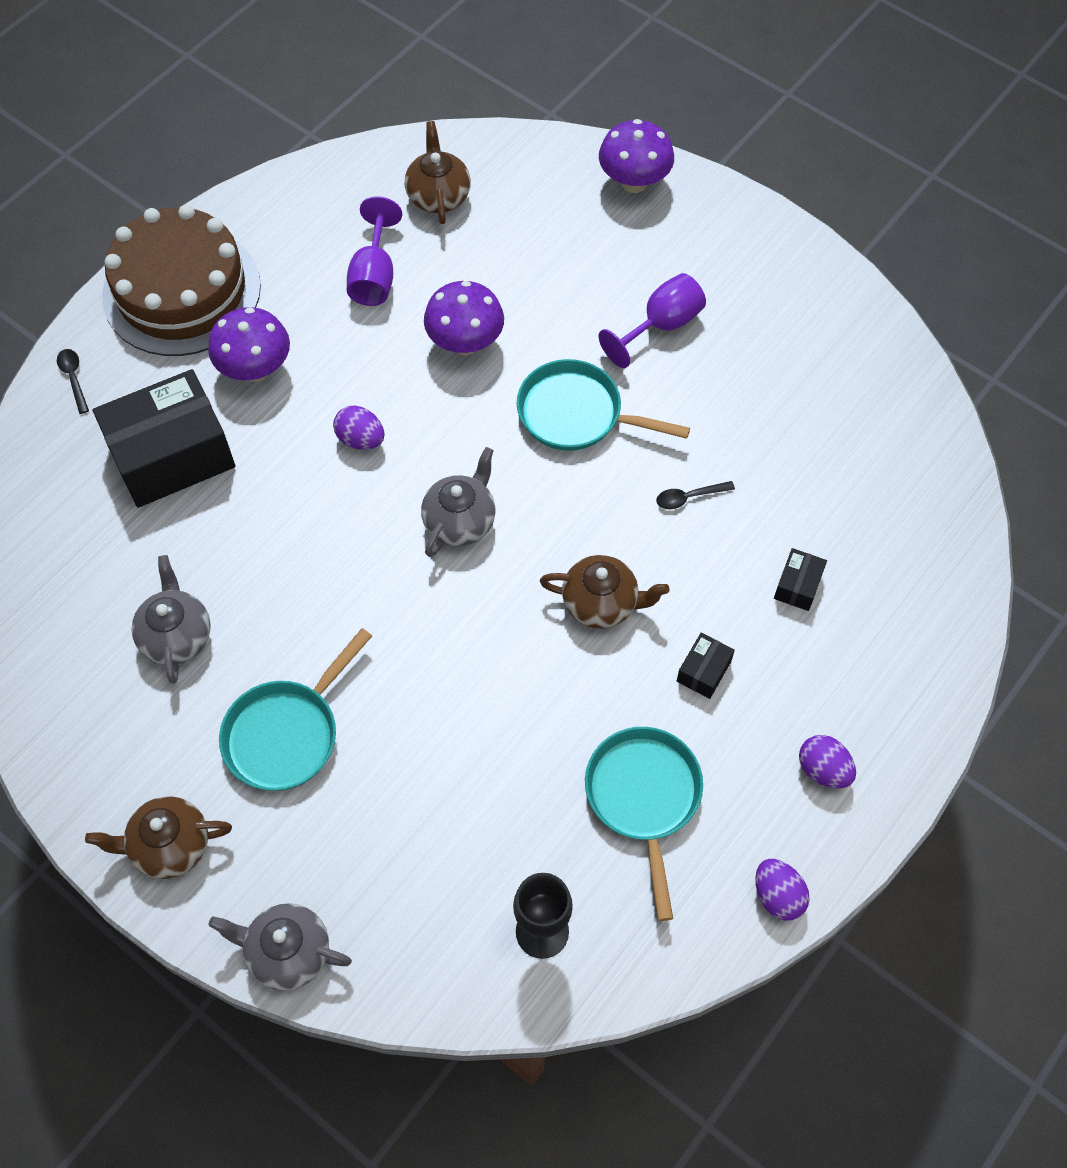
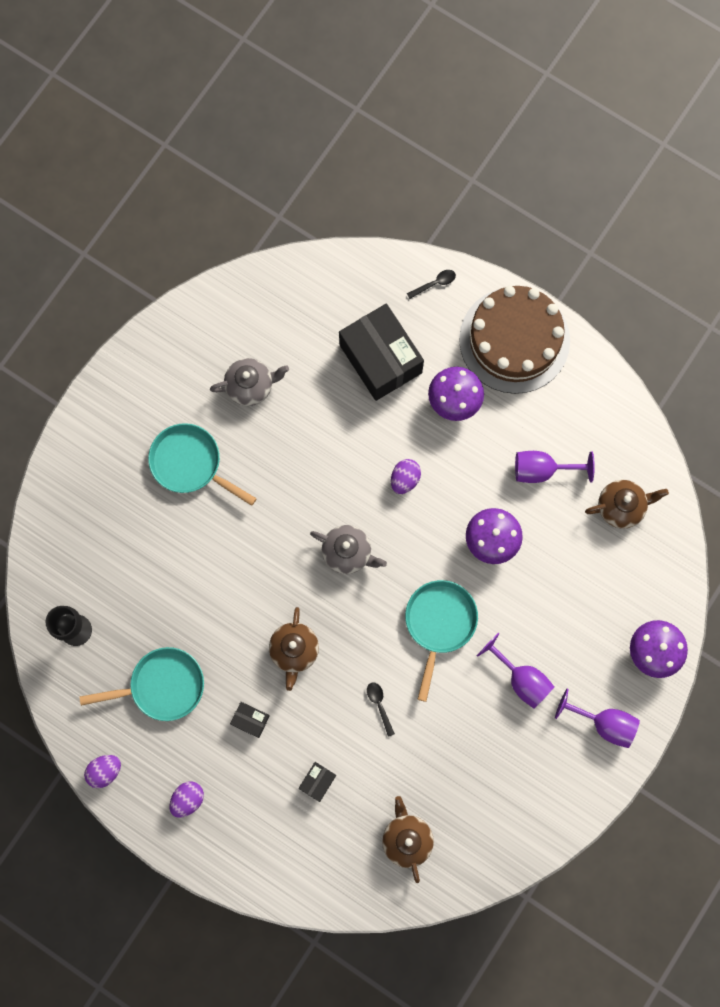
camera: 85 degrees right, 15 degrees up
(169, 846) = (116, 407): brown teapot -> brown teapot (406, 839)
(287, 952) = (57, 485): grey teapot -> none
(725, 241) = (604, 723): none -> purple goblet
(798, 586) = (317, 781): black box -> black box turned 75 degrees counterclockwise

